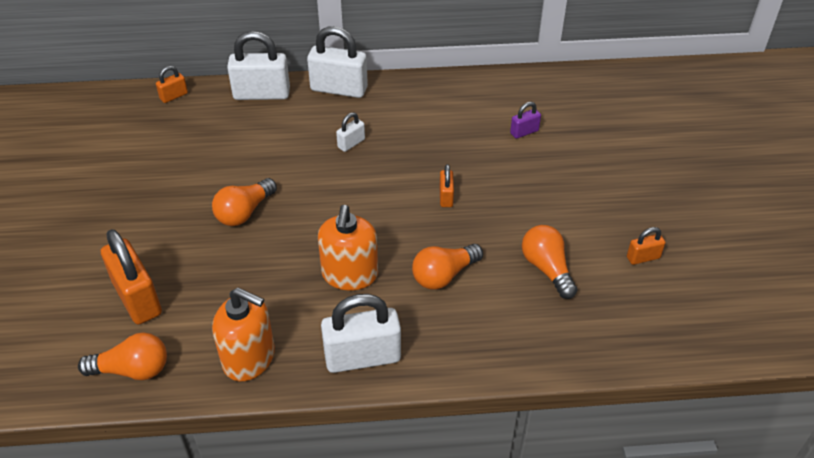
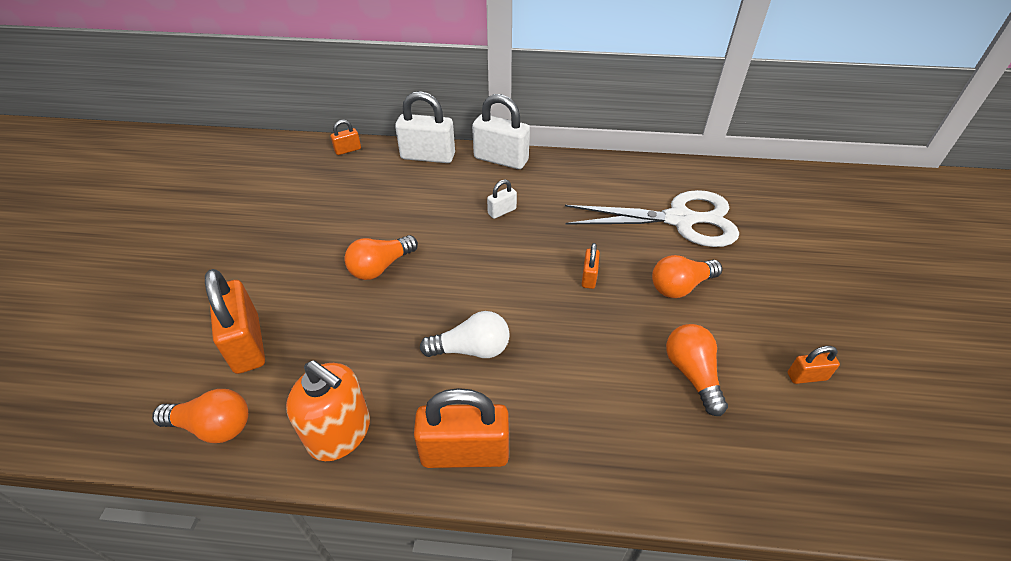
camera: 10 degrees right, 0 degrees up
(350, 275) = (471, 349): orange soap dispenser -> white light bulb
(362, 357) = (465, 452): white padlock -> orange padlock
(444, 275) = (574, 365): orange light bulb -> orange light bulb (680, 286)
(524, 132) = (679, 220): purple padlock -> white scissors

